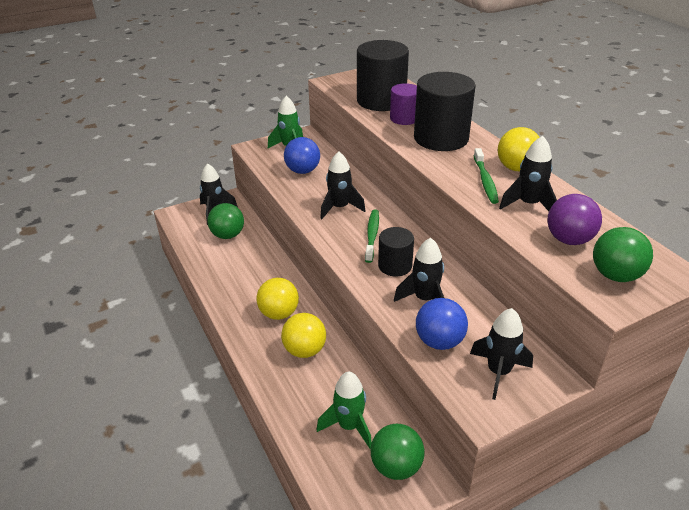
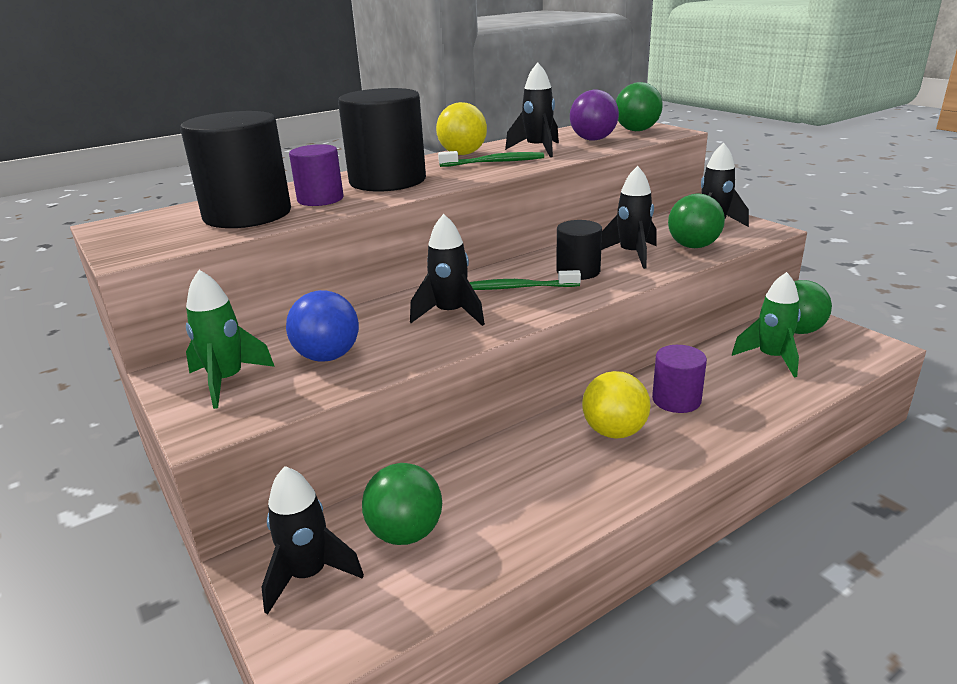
camera: 95 degrees left, 10 degrees down
(304, 350) = (676, 400): yellow ball -> purple cylinder
(439, 341) = (693, 246): blue ball -> green ball

